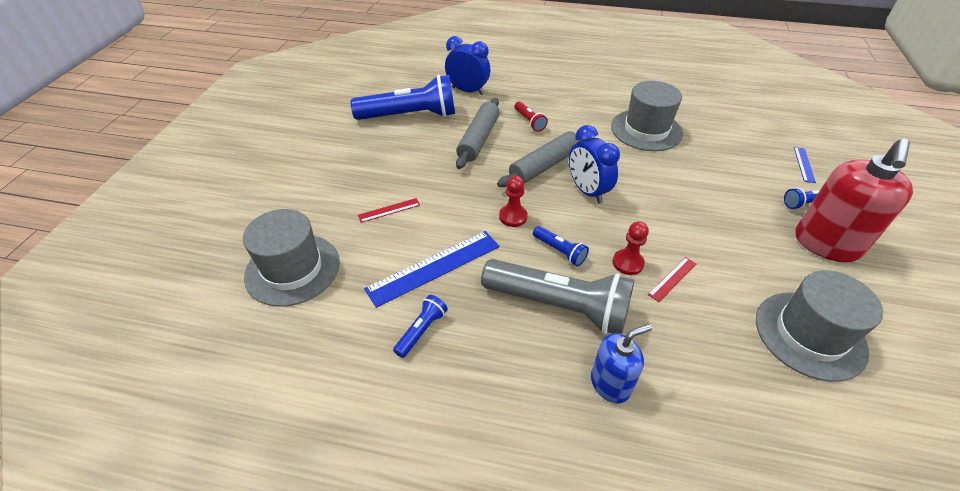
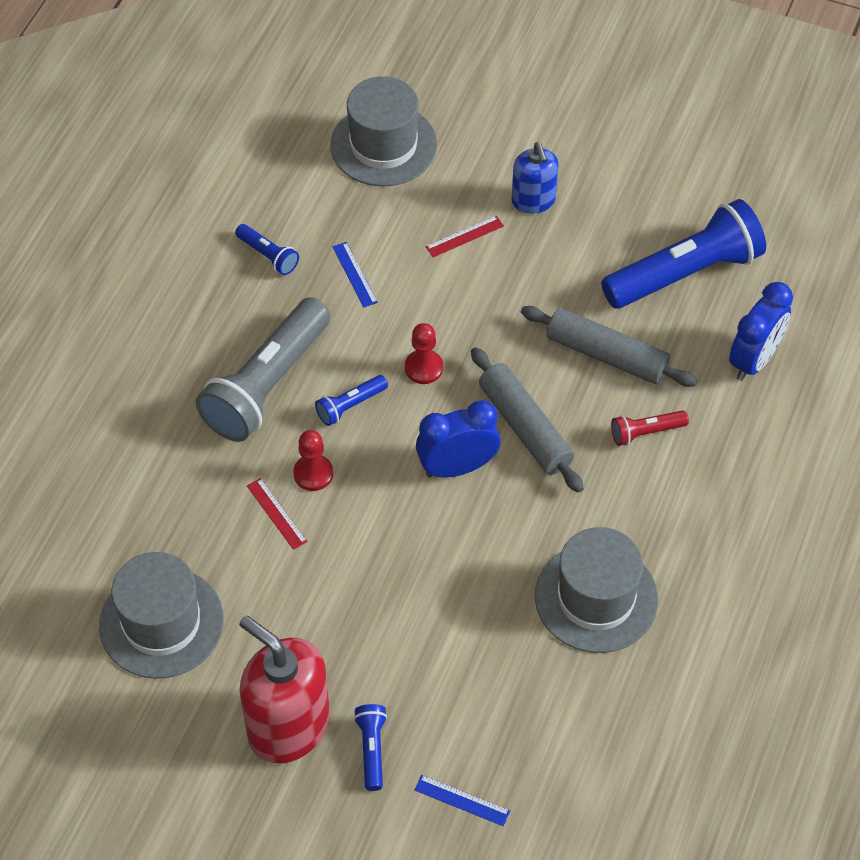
camera: 100 degrees right, 10 degrees up
(389, 210) = (464, 236): red ruler -> red ruler turned 75 degrees clockwise
(410, 116) = (685, 273): blue flashlight -> blue flashlight turned 120 degrees counterclockwise
(434, 267) = (355, 274): blue ruler -> blue ruler, size x0.49
(610, 384) = (160, 406): blue soap dispenser -> blue soap dispenser (533, 201)

